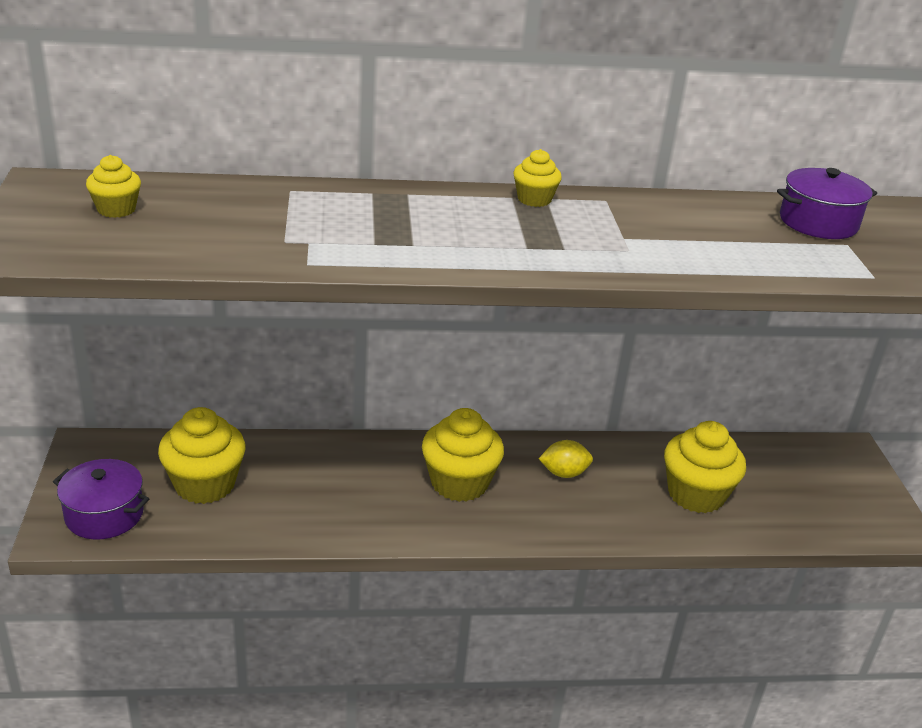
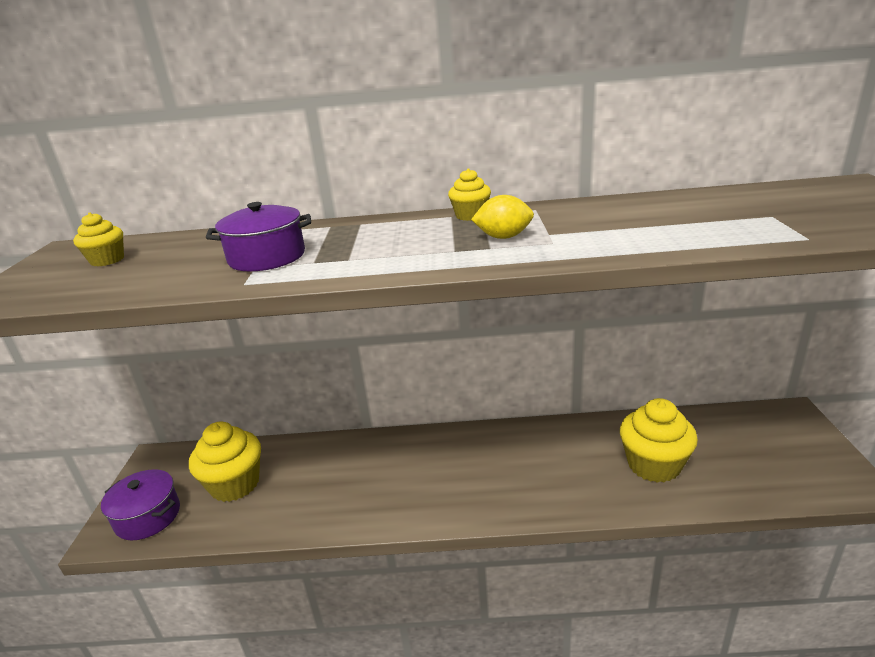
camera: 10 degrees right, 5 degrees down
(459, 483) = (444, 468): yellow cupcake -> none
(564, 473) = (534, 453): yellow lemon -> yellow lemon (503, 237)
(818, 222) = (738, 203): purple pot -> purple pot (267, 257)

